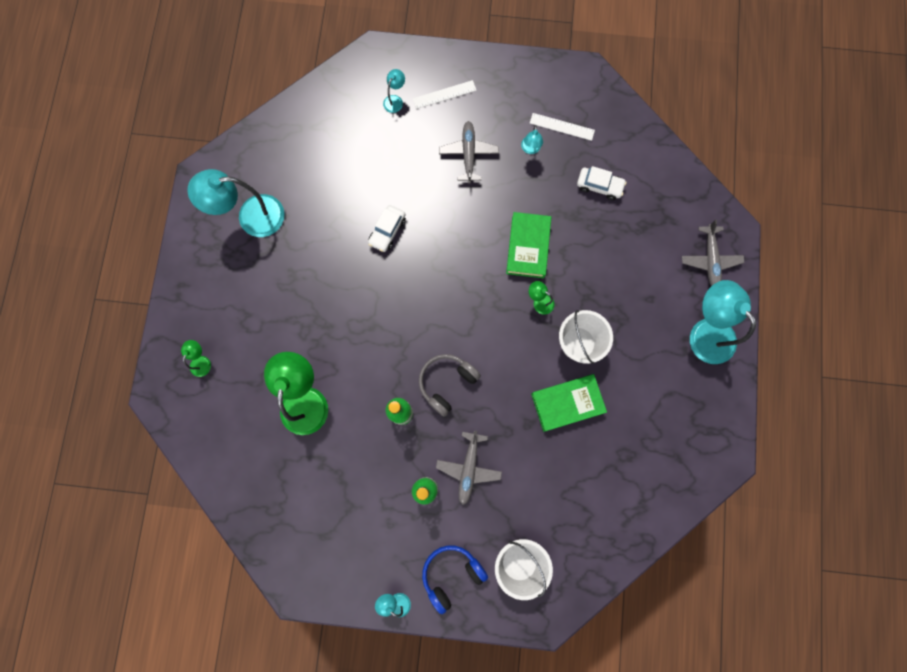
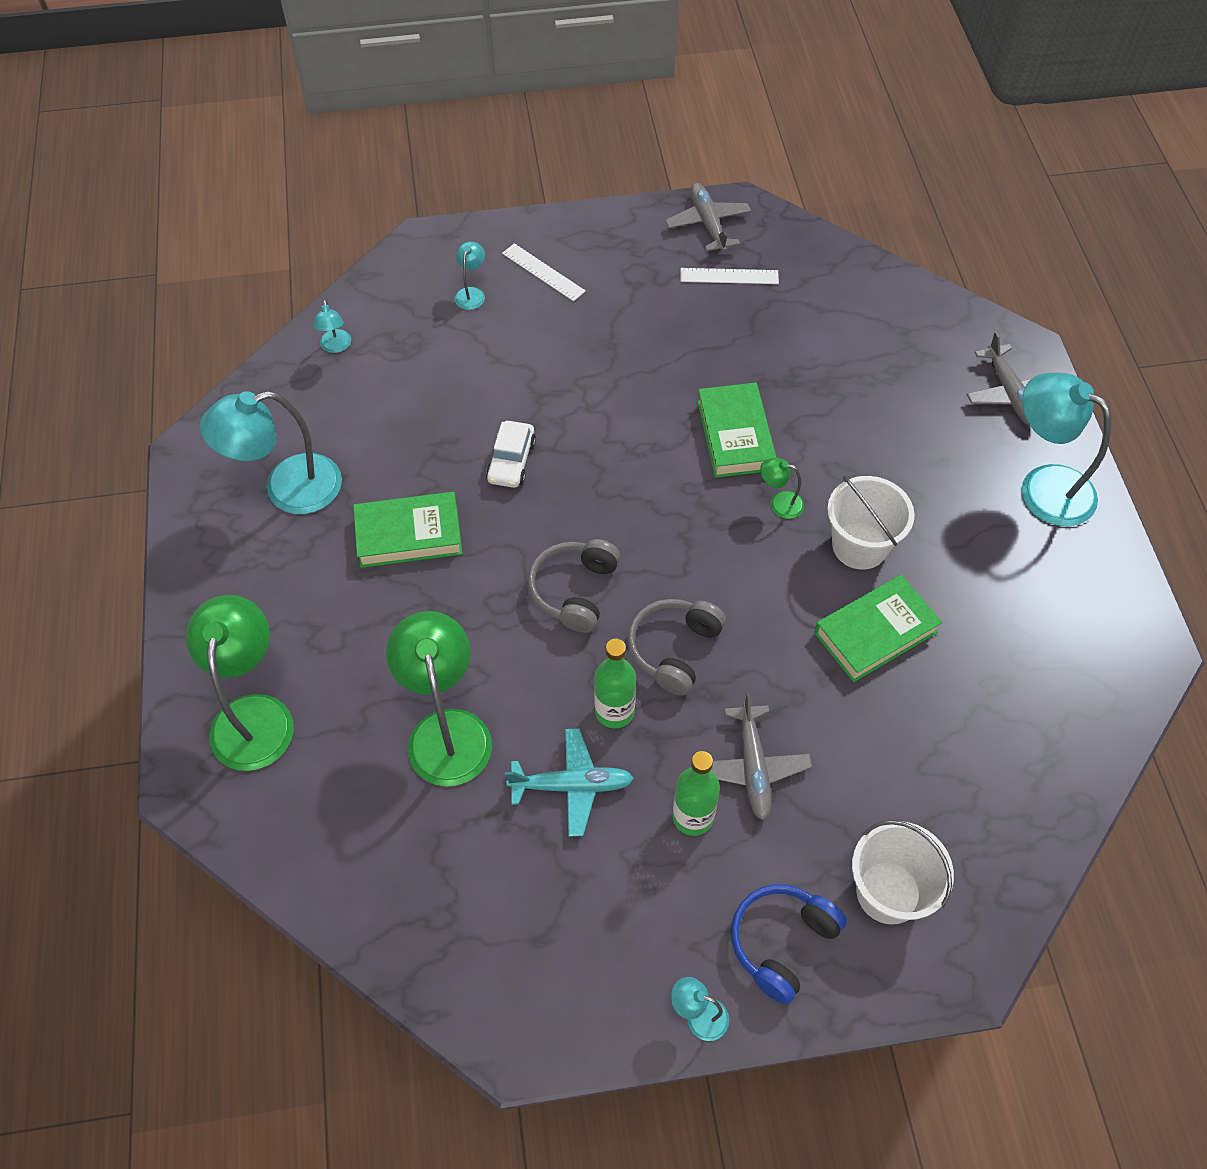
camera: 15 degrees left, 20 degrees down
(202, 361) = (254, 715): green lamp -> green lamp, size x2.24
(314, 266) = (409, 534): none -> green book
(365, 452) = (571, 786): none -> turquoise plane
(400, 329) = (574, 591): none -> grey headphones
(444, 94) = (543, 272): white ruler -> white ruler turned 75 degrees clockwise
(468, 154) = (604, 337): grey plane -> grey plane (708, 224)
(530, 149) = (693, 312): turquoise lamp -> turquoise lamp (336, 347)
(599, 186) = (811, 336): white car -> none

